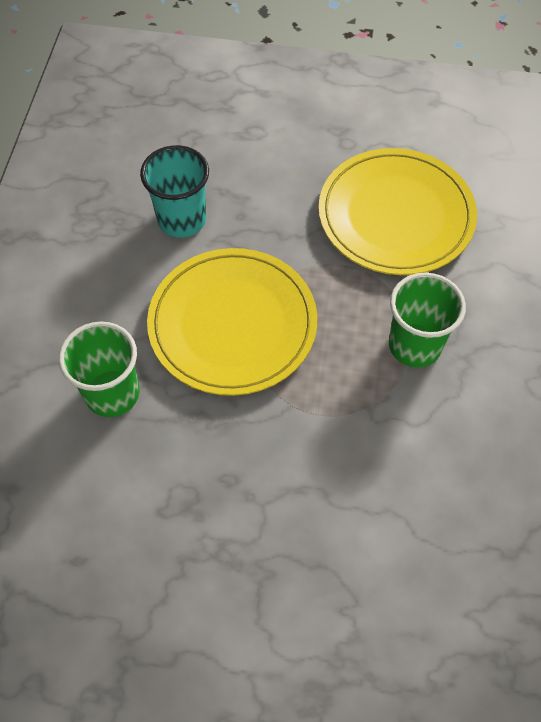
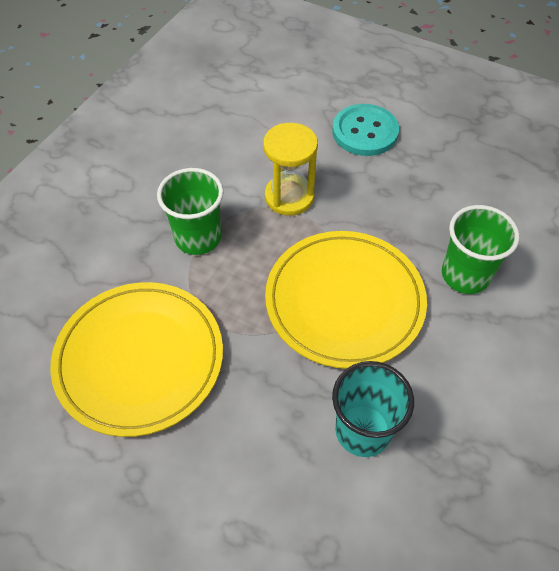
camera: 160 degrees left, 5 degrees down
(283, 577) = (365, 132): none -> turquoise button
(340, 432) = (289, 197): none -> yellow hourglass

